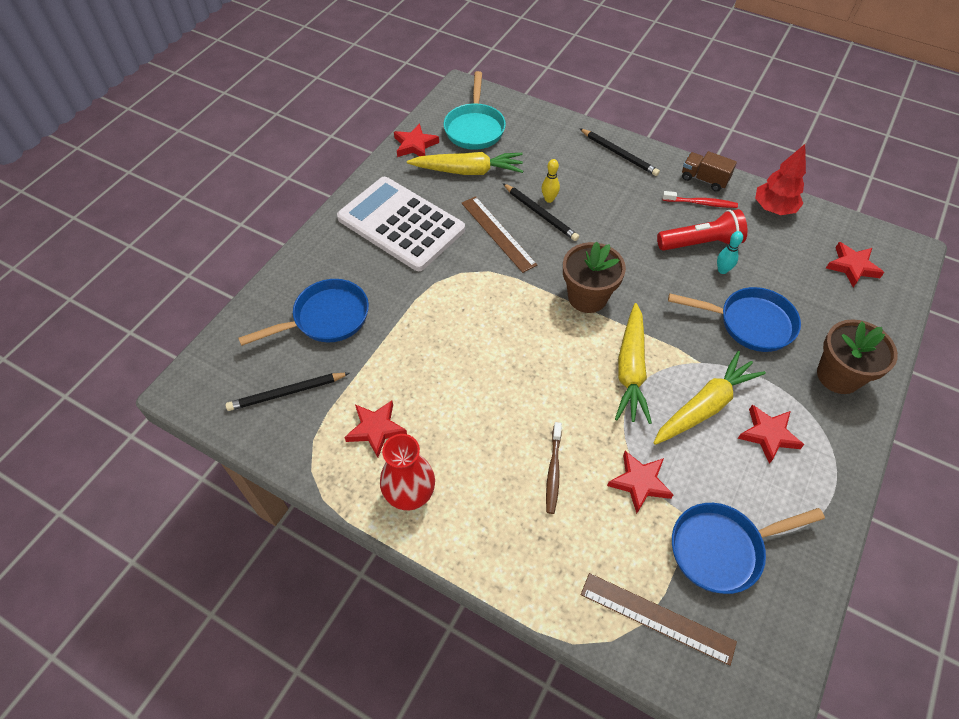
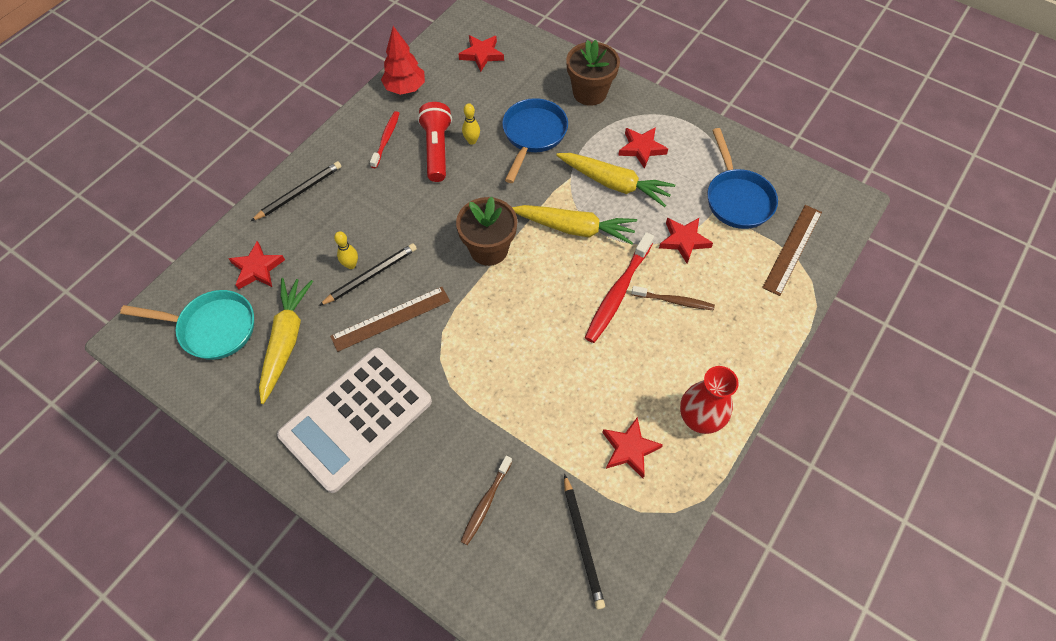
camera: 85 degrees left, 5 degrees up
(326, 318) = (486, 503): blue pan -> brown toothbrush
(415, 145) = (223, 398): red star -> red star (257, 268)
(555, 414) = (618, 293): none -> red toothbrush
(704, 179) = (355, 130): brown truck -> none
(704, 406) = (614, 183): yellow carrot -> yellow carrot turned 150 degrees clockwise
(722, 270) = (472, 141): turquoise bowling pin -> yellow bowling pin

